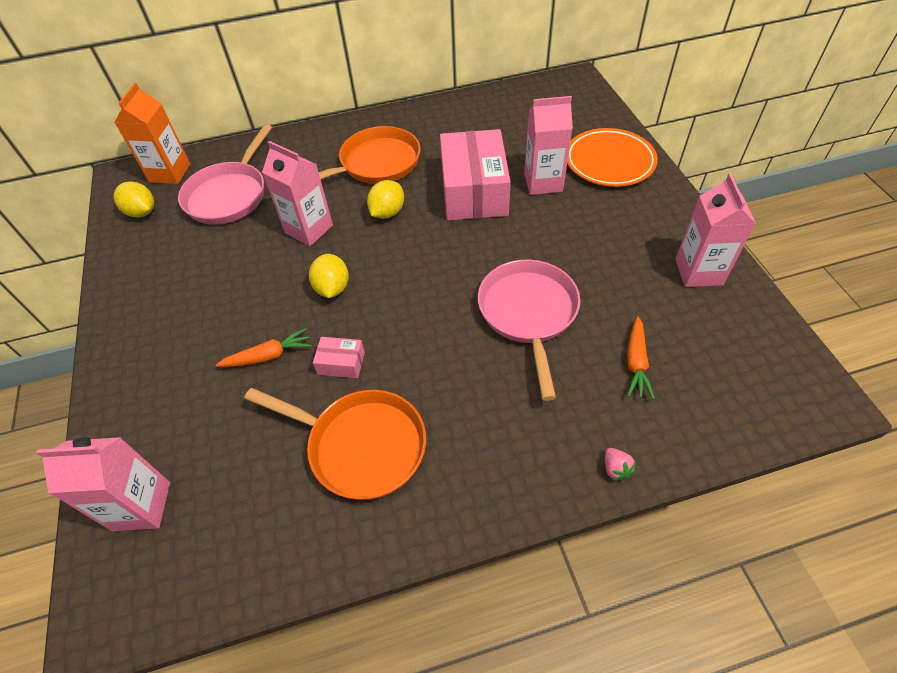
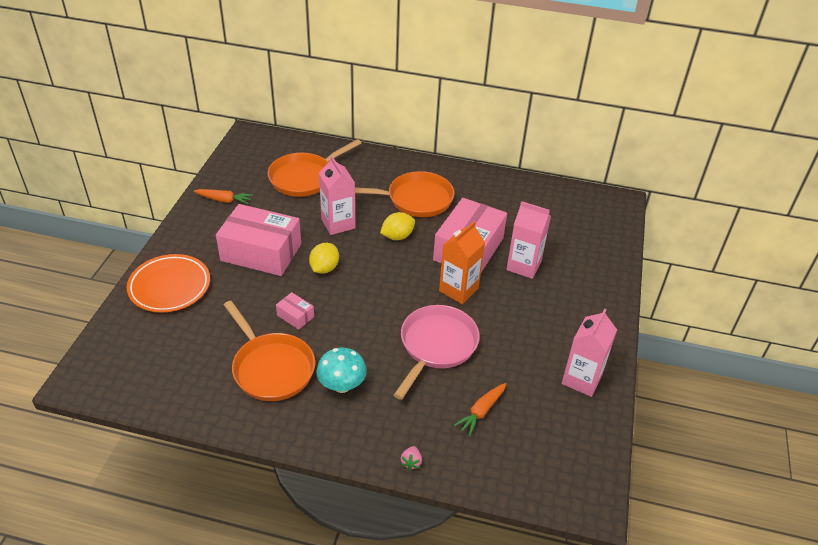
camera: 25 degrees right, 10 degrees down
(141, 506) = (134, 336): pink carton -> none
(142, 212) = (244, 165): yellow lemon -> none
(170, 173) = (278, 146): orange carton -> orange carton (458, 290)
(229, 195) = (305, 177): pink pan -> orange pan
(240, 306) = (261, 252): none -> pink box
(268, 356) = (256, 290): orange carrot -> orange carrot (224, 200)
(463, 419) = (342, 385): none -> turquoise mushroom
(609, 162) = (587, 274): orange plate -> orange plate (169, 286)

